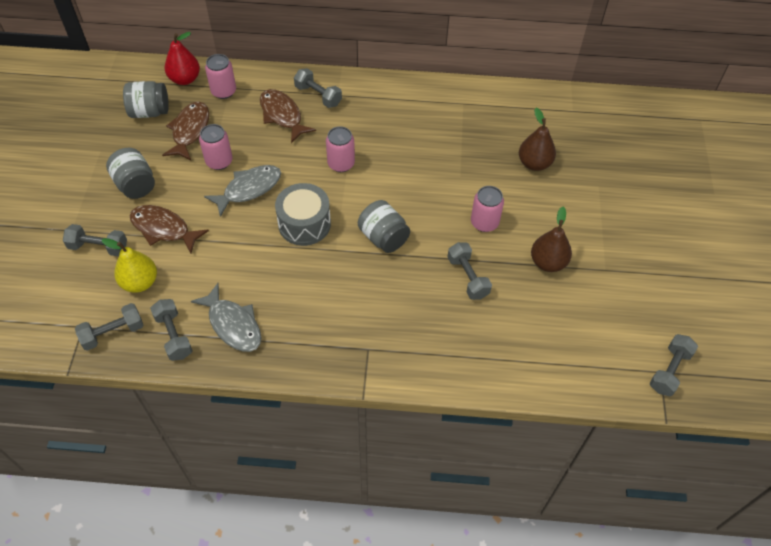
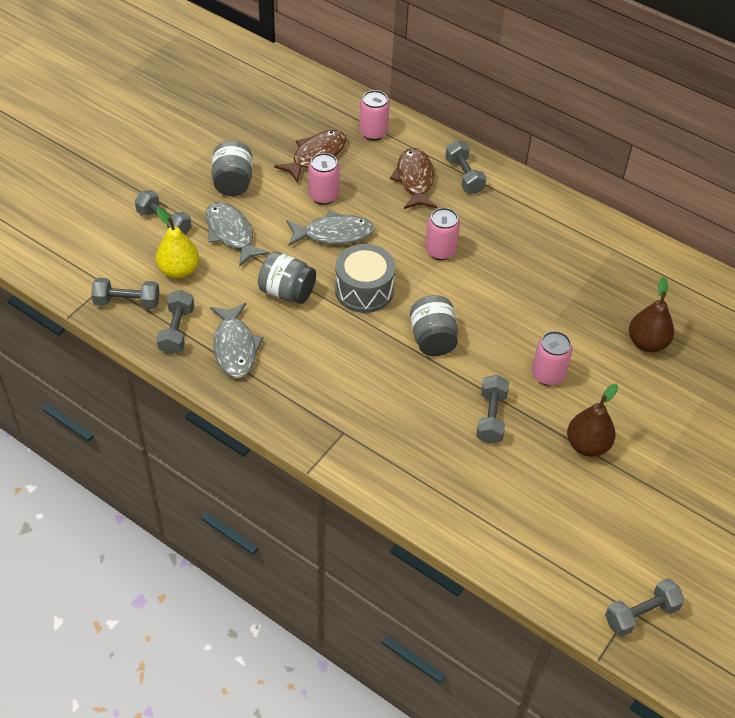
camera: 30 degrees right, 5 degrees down
(149, 112) = (290, 122): grey jar -> grey jar (287, 292)
(163, 229) = (231, 233): brown fish -> grey fish
(185, 79) = (344, 105): red pear -> none

